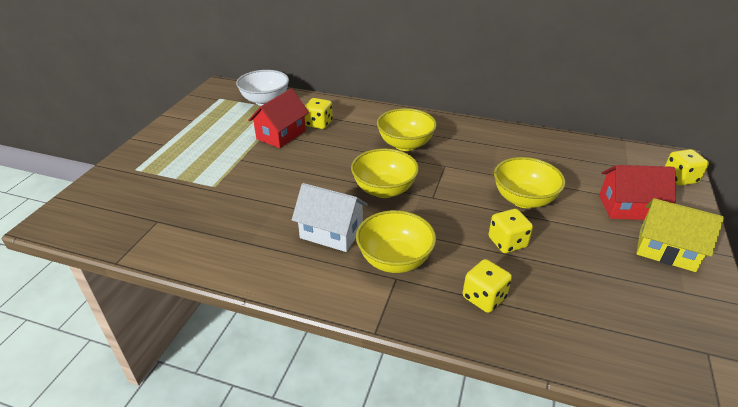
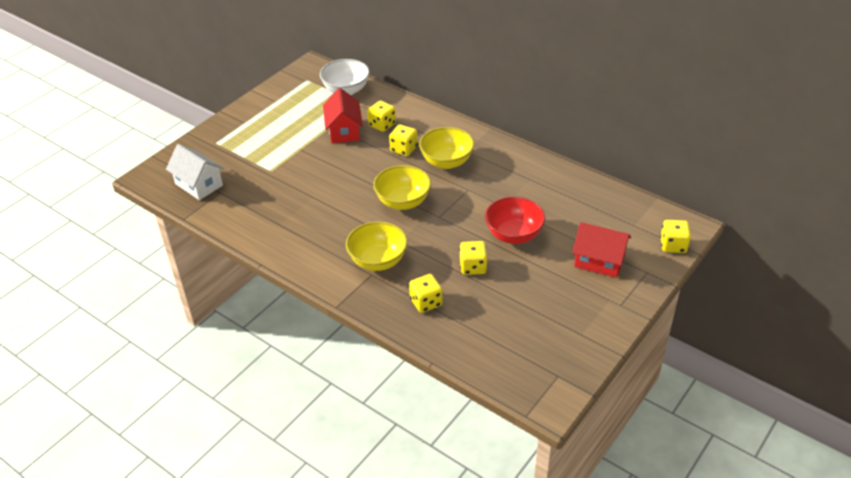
camera: 20 degrees right, 5 degrees up
(281, 135) = (344, 131): red house -> red house turned 60 degrees counterclockwise
(331, 232) = (342, 229): white house -> white house (199, 184)
(354, 141) = (403, 149): none -> yellow dice
(523, 199) = (513, 235): yellow bowl -> red bowl
(666, 250) = (598, 302): yellow house -> none

